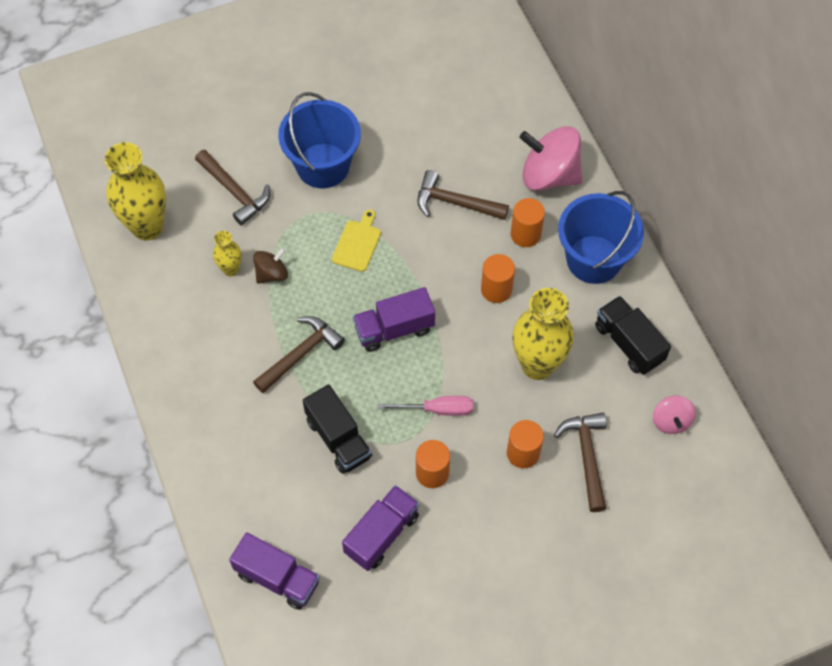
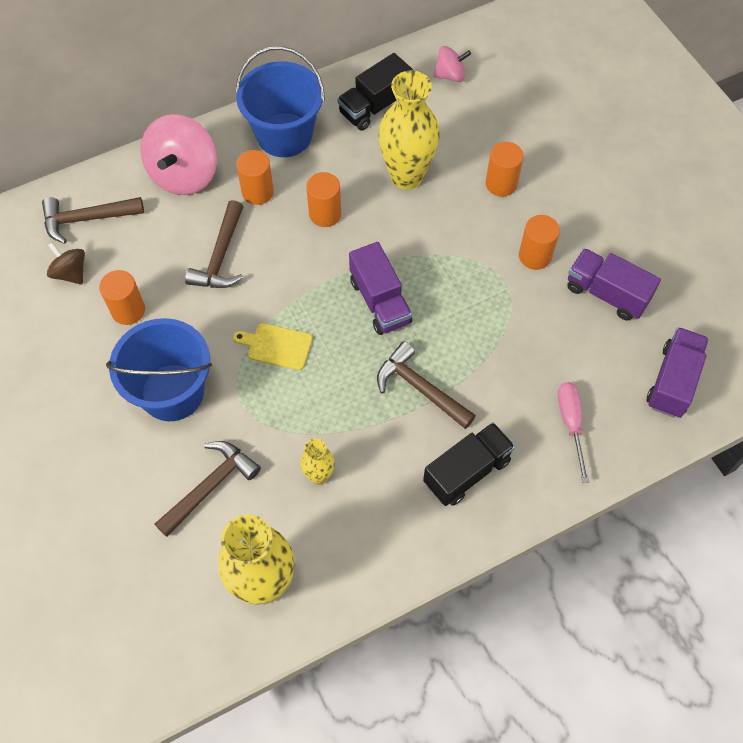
camera: 95 degrees left, 0 degrees up
(272, 274) = (321, 430): brown spinning top -> brown spinning top (70, 273)
(338, 438) = (513, 341): black truck -> black truck (467, 471)
(406, 133) = (128, 310): none -> orange cylinder
(437, 409) = (466, 256): pink screwdriver -> pink screwdriver (571, 423)
(587, 457) = (496, 135): brown hammer -> brown hammer (87, 219)

